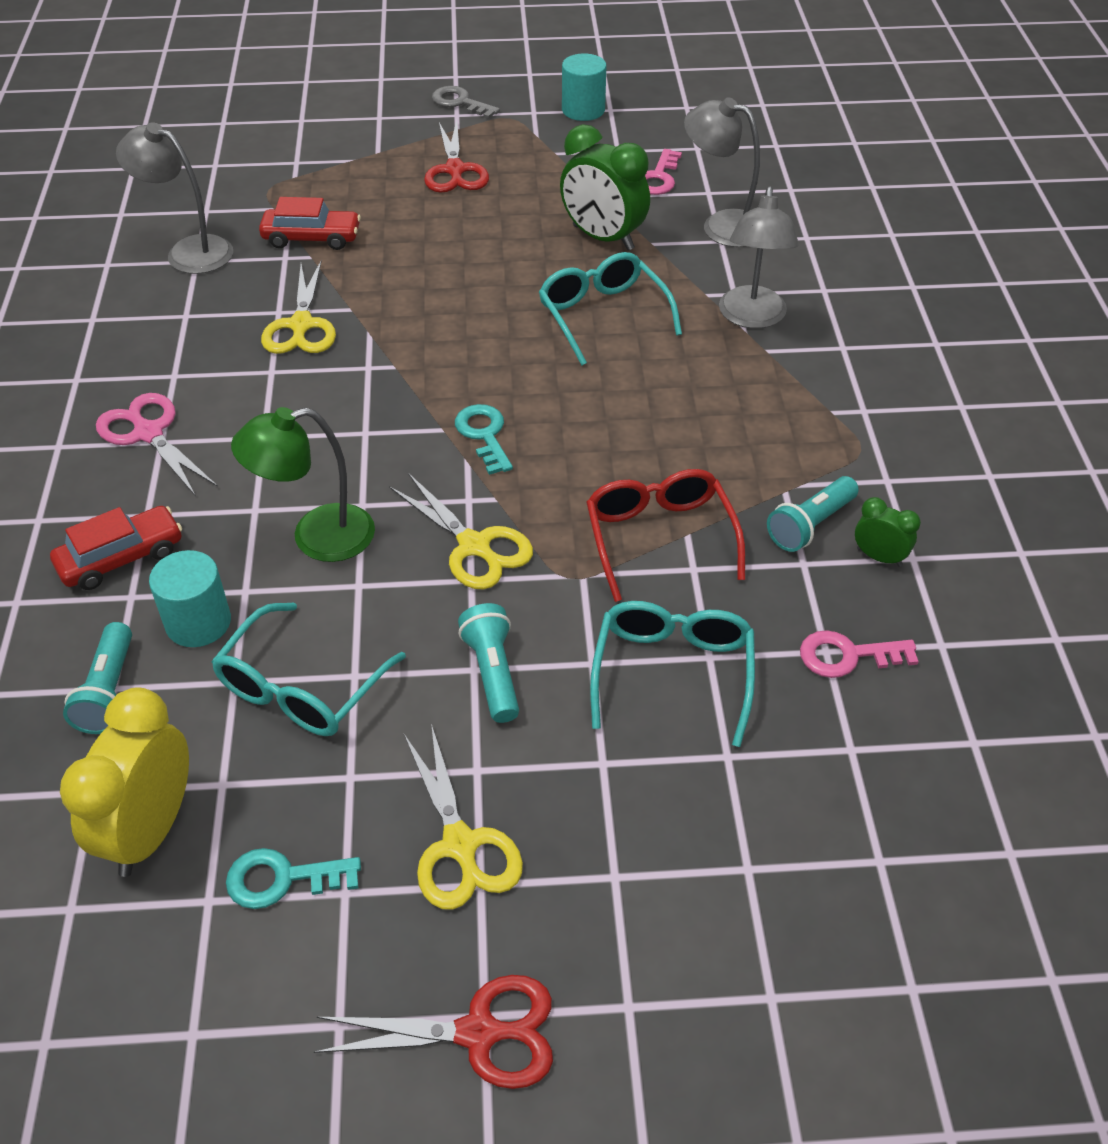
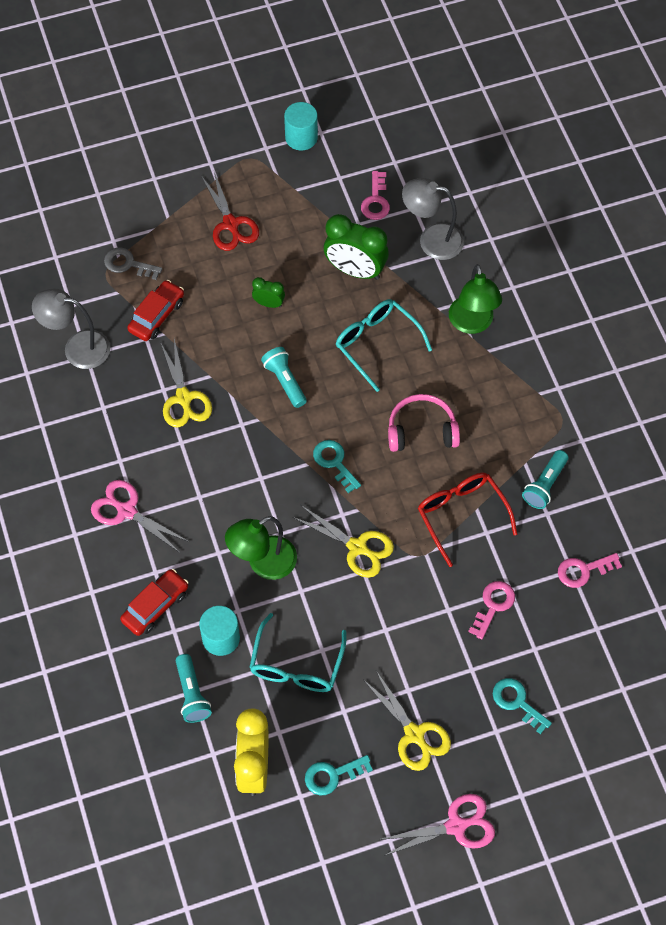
camera: 15 degrees left, 15 degrees up
(311, 238) = (157, 316): red car -> red car turned 45 degrees counterclockwise
(460, 102) = (208, 148): grey key -> grey key (128, 264)
(479, 1033) = (456, 826): red scissors -> pink scissors
(492, 673) = (396, 629): turquoise flashlight -> turquoise flashlight (285, 381)
(633, 422) = (422, 430): none -> pink headphones
(670, 836) = (517, 702): none -> turquoise key
(673, 674) = (493, 605): turquoise glasses -> pink key
(751, 318) = (472, 323): grey lamp -> green lamp
(879, 557) = (588, 499): green clock -> green clock (269, 303)

